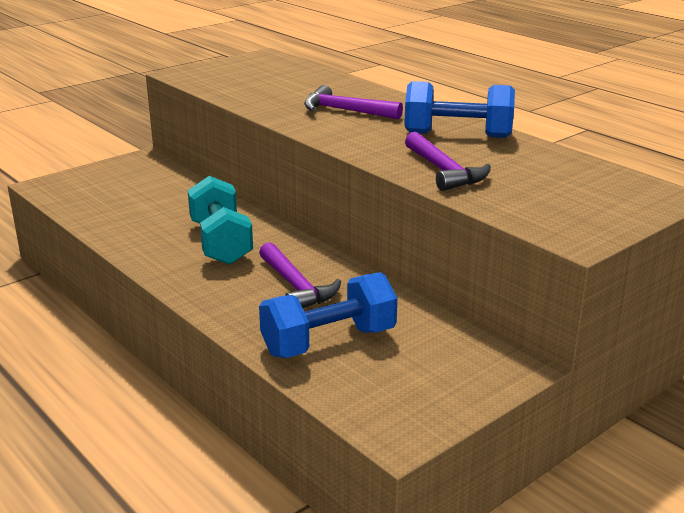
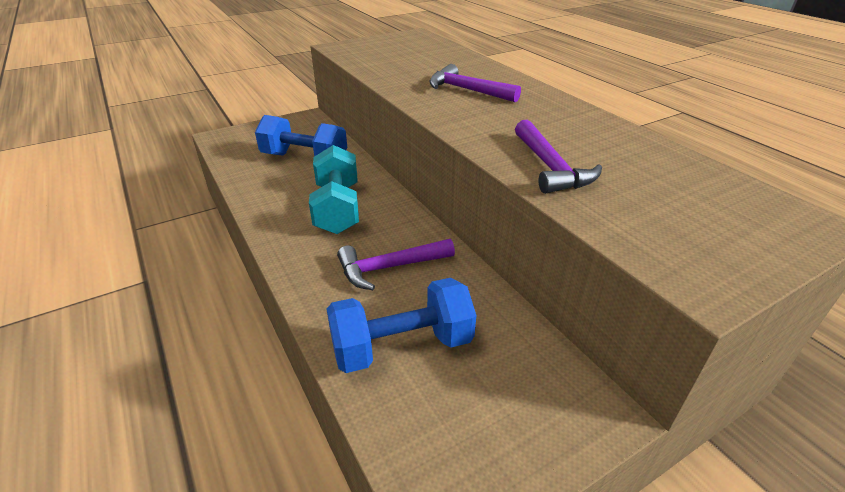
camera: 10 degrees right, 10 degrees up
(296, 286) = (390, 267): purple hammer -> purple hammer turned 90 degrees clockwise
(457, 135) = (571, 124): blue dumbbell -> blue dumbbell (304, 159)

